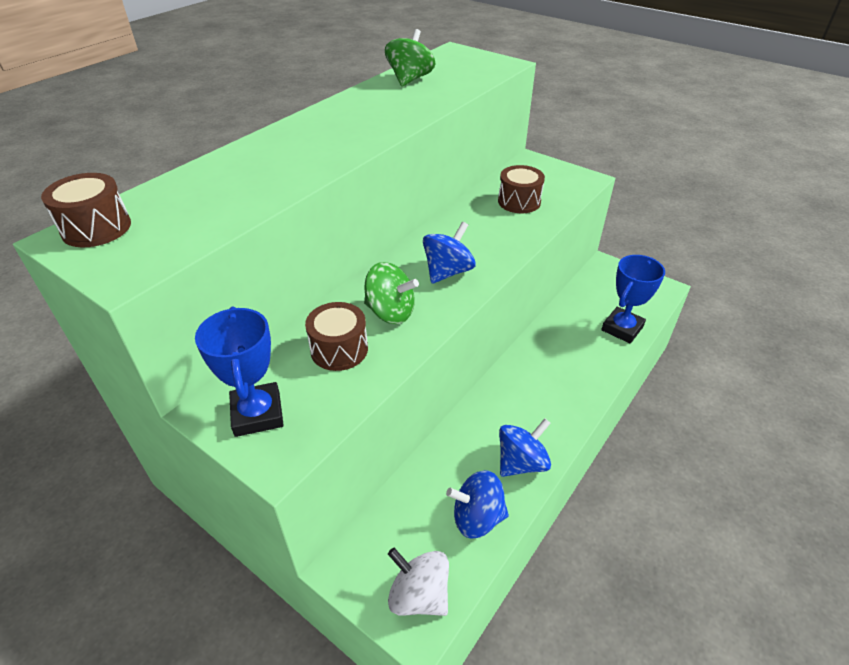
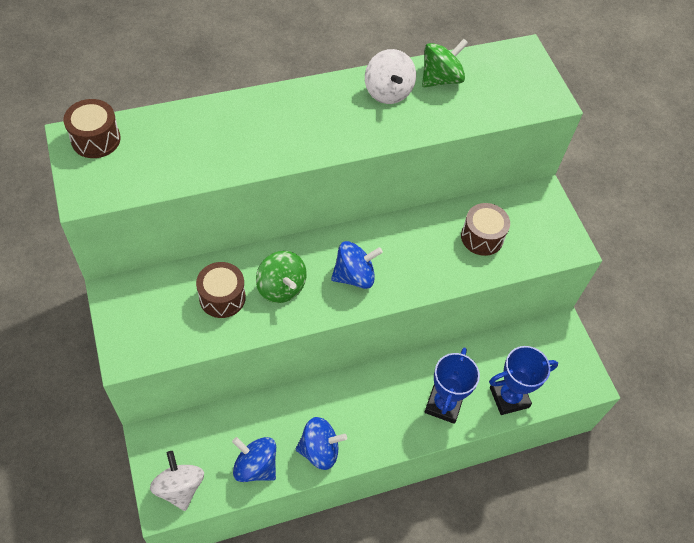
camera: 30 degrees right, 15 degrees up
(257, 414) = (138, 315): blue trophy -> blue trophy (443, 404)
(375, 99) = (388, 92): none -> white spinning top

